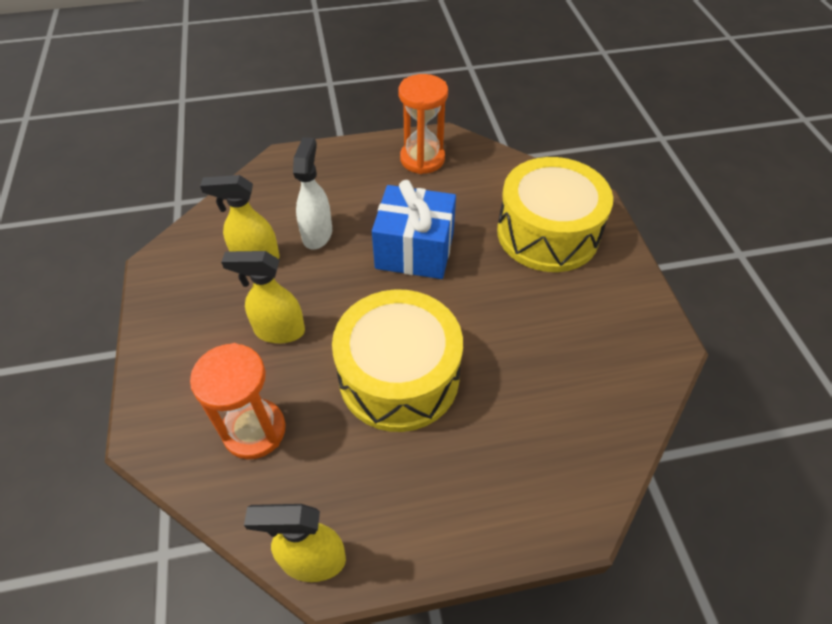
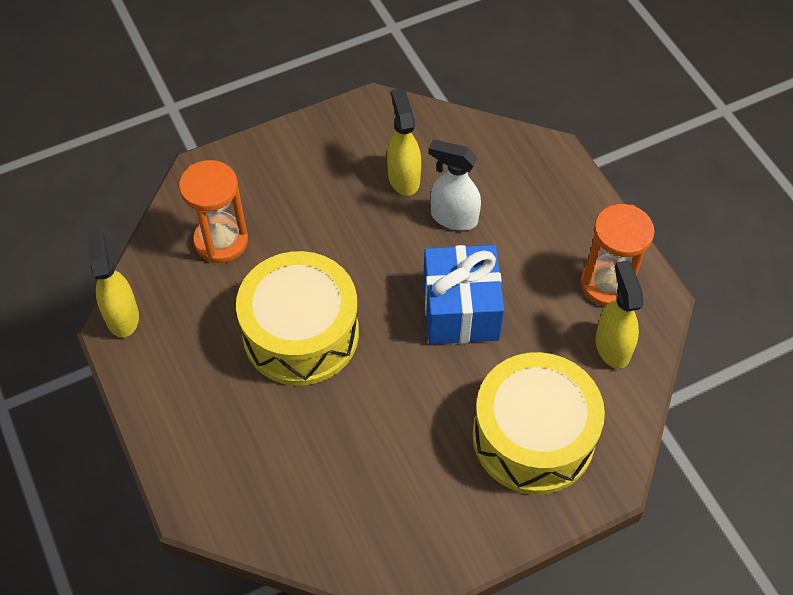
camera: 75 degrees right, 5 degrees up
(279, 331) = (324, 225): yellow spray bottle -> yellow spray bottle (612, 346)
(317, 234) = (453, 217): white spray bottle -> white spray bottle turned 150 degrees counterclockwise

